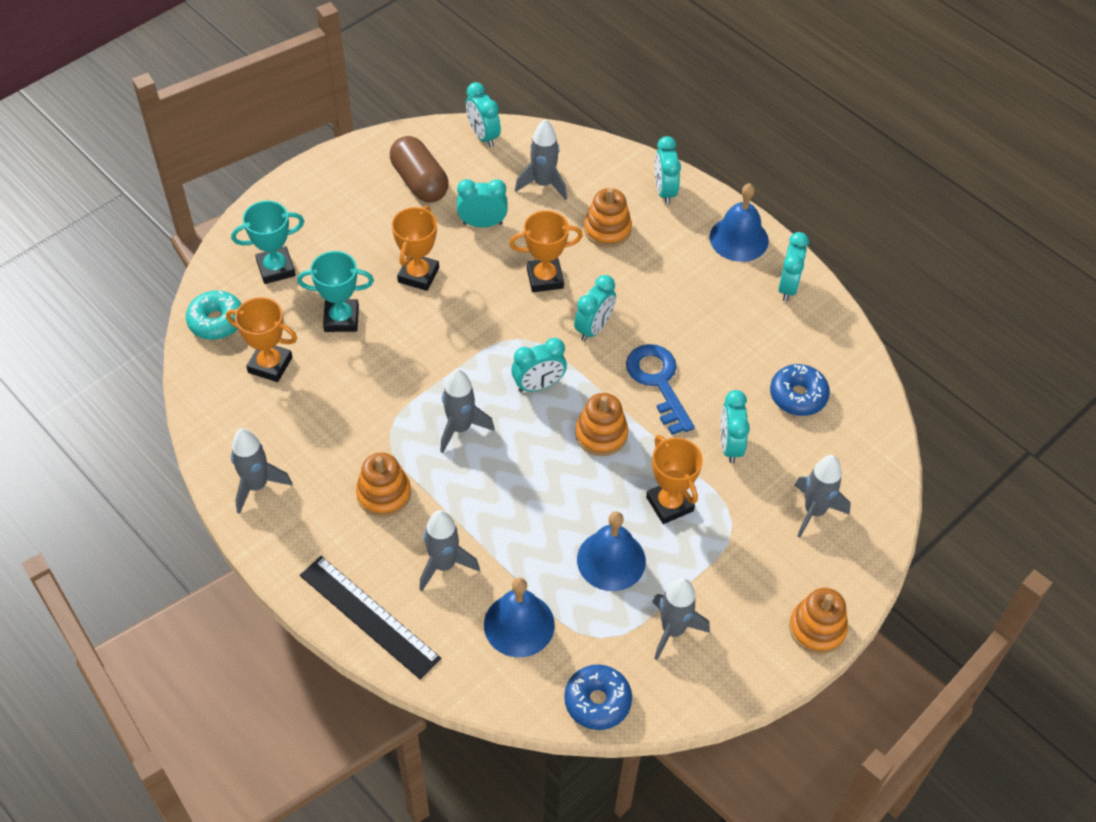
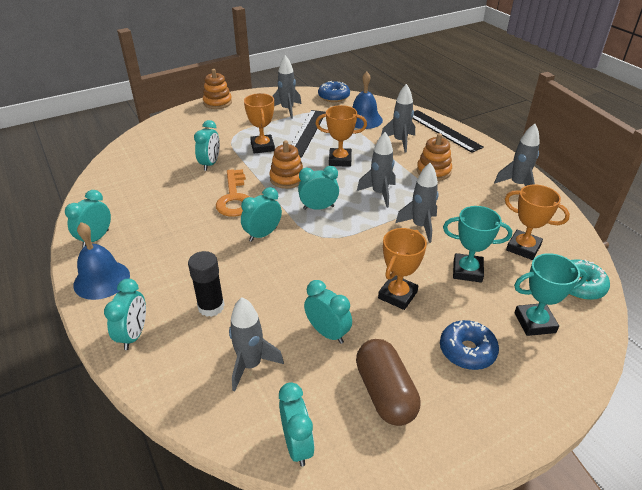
camera: 165 degrees left, 15 degrees down
(482, 223) = (327, 333): turquoise clock -> turquoise clock turned 150 degrees counterclockwise
(545, 278) = (286, 275): orange trophy -> orange trophy (340, 160)
(607, 230) = (211, 307): orange stacking toy -> black glue stick
(611, 560) = (306, 132): blue bell -> black ruler
(658, 382) = (234, 198): blue key -> orange key
(798, 396) = (148, 179): blue donut -> blue donut (467, 351)
(814, 511) = (184, 135): grey rocket -> grey rocket (420, 226)

